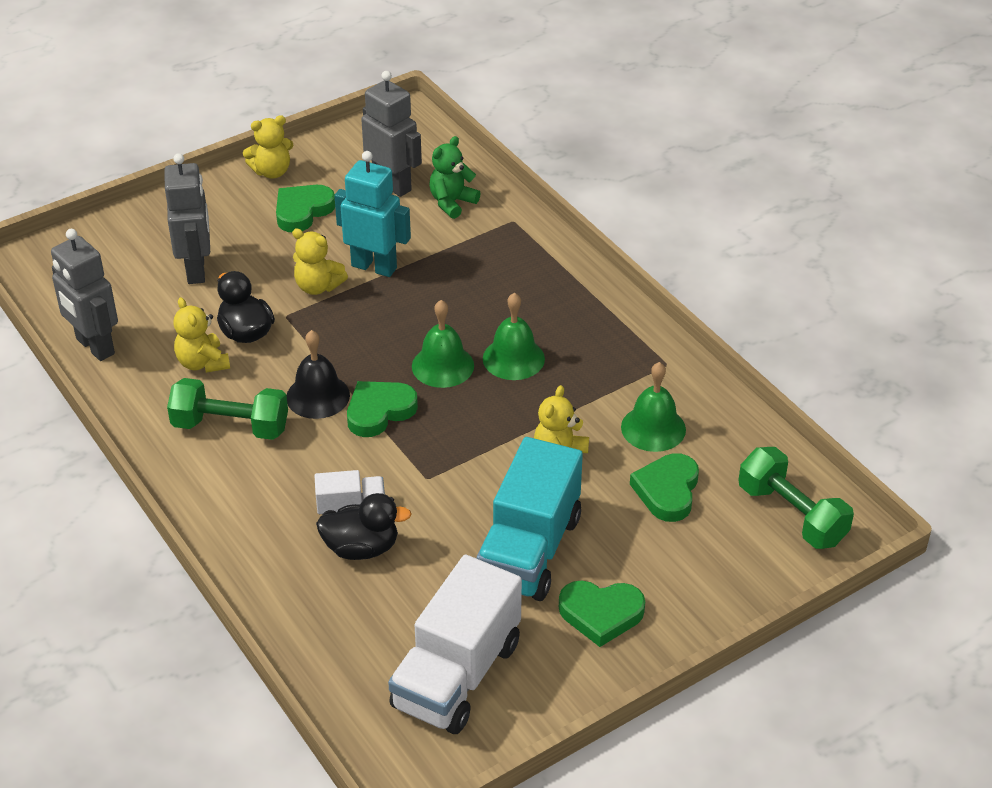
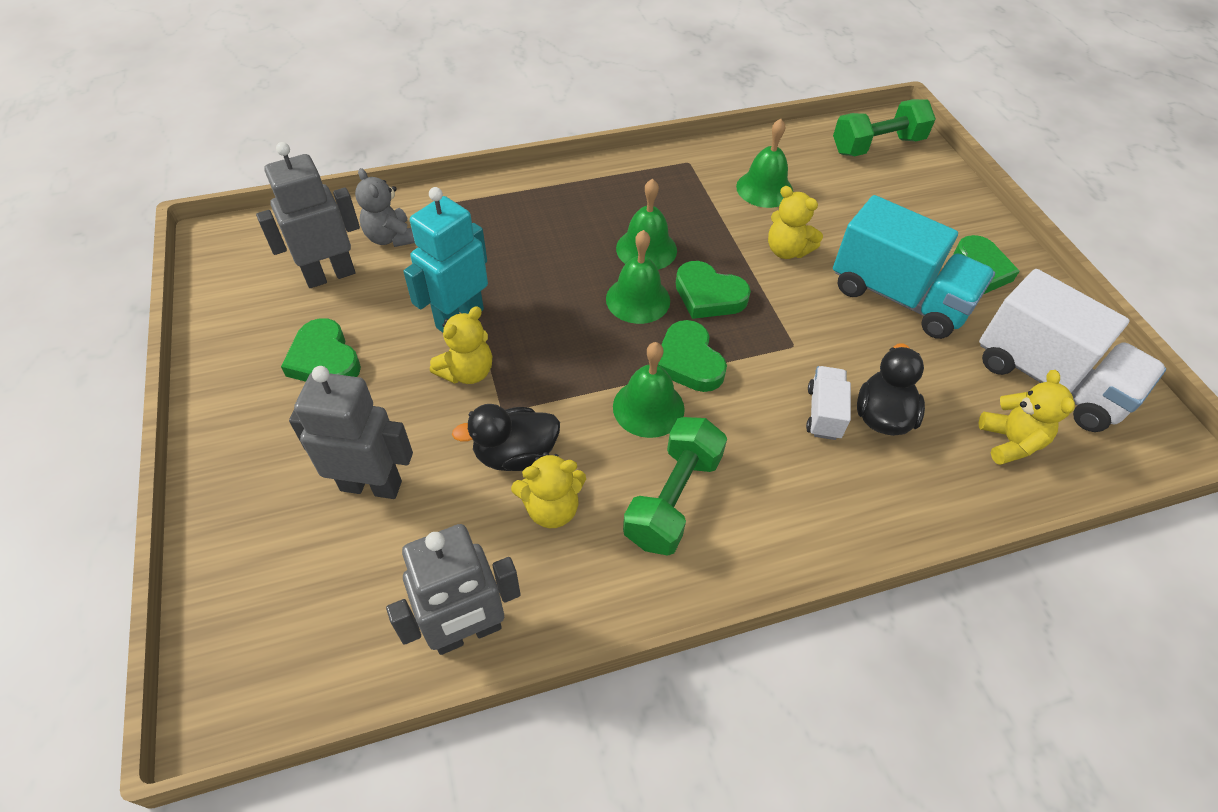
camera: 75 degrees left, 10 degrees up
(272, 172) = (228, 374): yellow teddy bear -> yellow teddy bear (1010, 442)
(318, 396) = (648, 407): black bell -> green bell
(452, 203) = (391, 238): green teddy bear -> grey teddy bear
(667, 491) = (840, 200): green heart -> green heart (708, 295)

